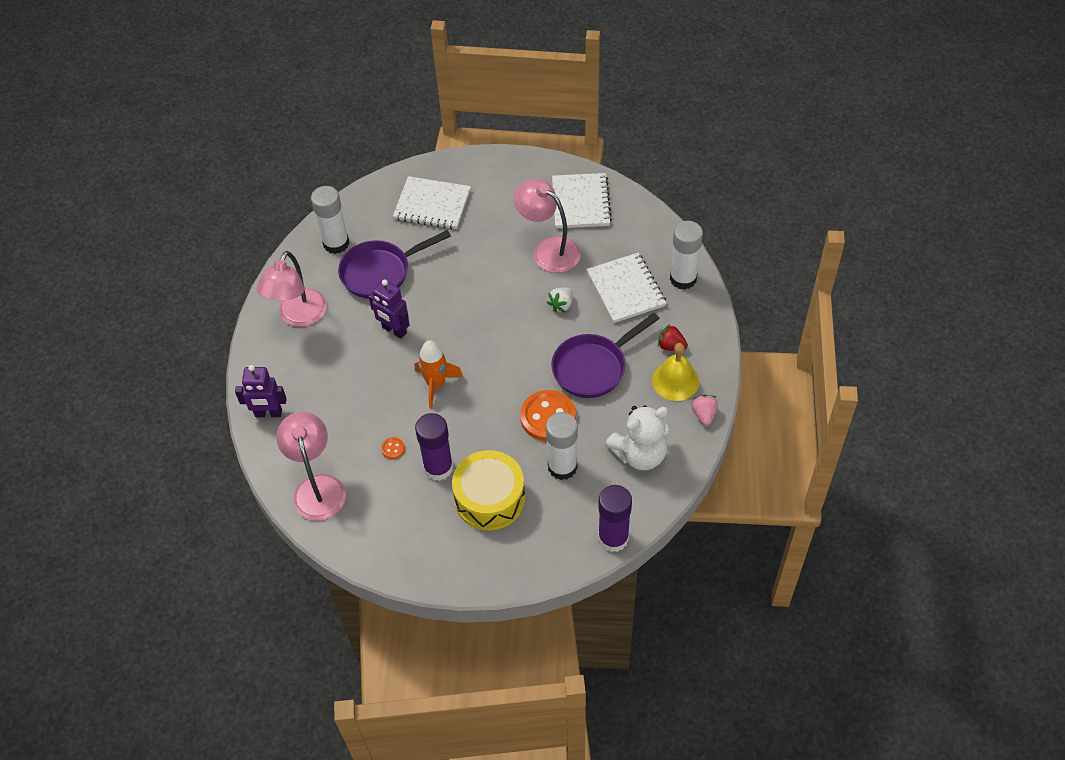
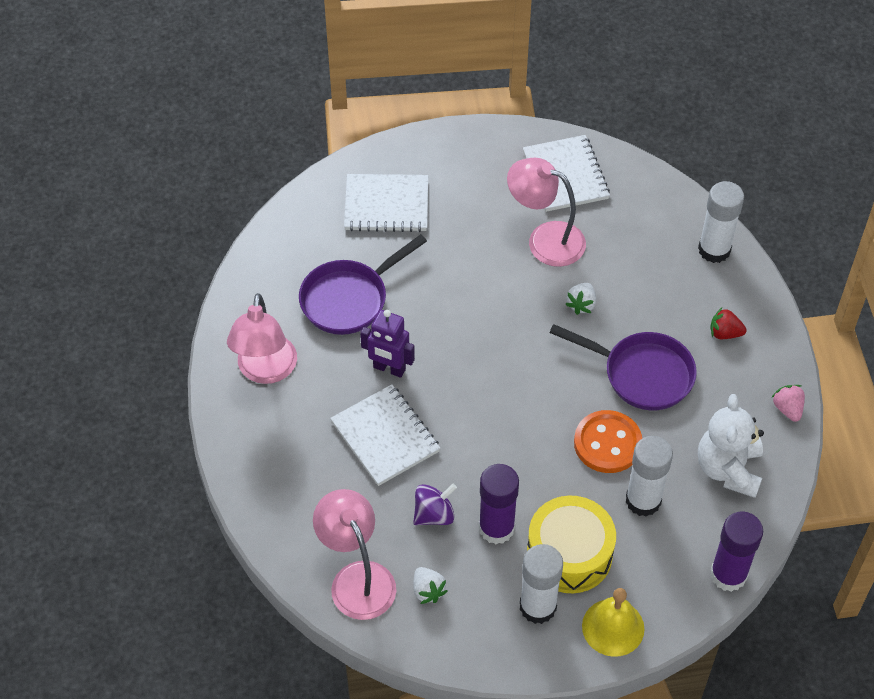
camera: 15 degrees left, 0 degrees up
(268, 413) = (266, 498): purple robot -> none
(336, 243) = (282, 272): white glue stick -> white glue stick (538, 607)
(369, 507) = (428, 591): none -> white strawberry
(393, 449) = (434, 514): orange button -> purple spinning top
(436, 384) = (461, 426): orange rocket -> none
(593, 367) = (642, 374): purple pan -> purple pan turned 105 degrees counterclockwise
(626, 289) = (651, 273): white notebook -> white notebook (385, 437)
(640, 454) = (728, 469): white teddy bear -> white teddy bear turned 135 degrees clockwise
(675, 381) = (742, 374): yellow bell -> yellow bell (613, 627)

